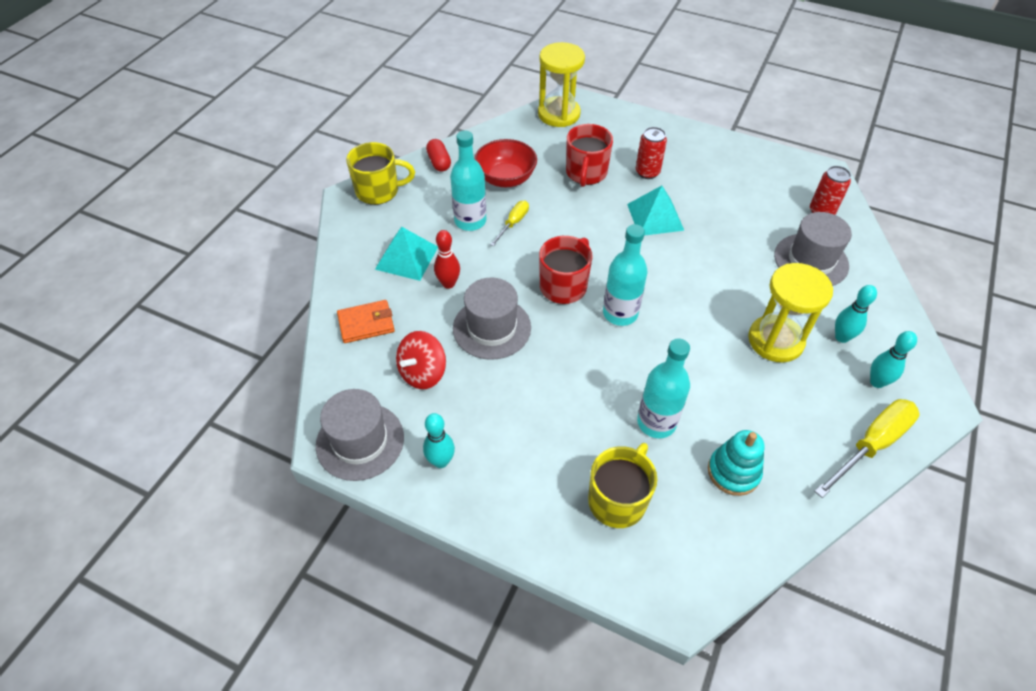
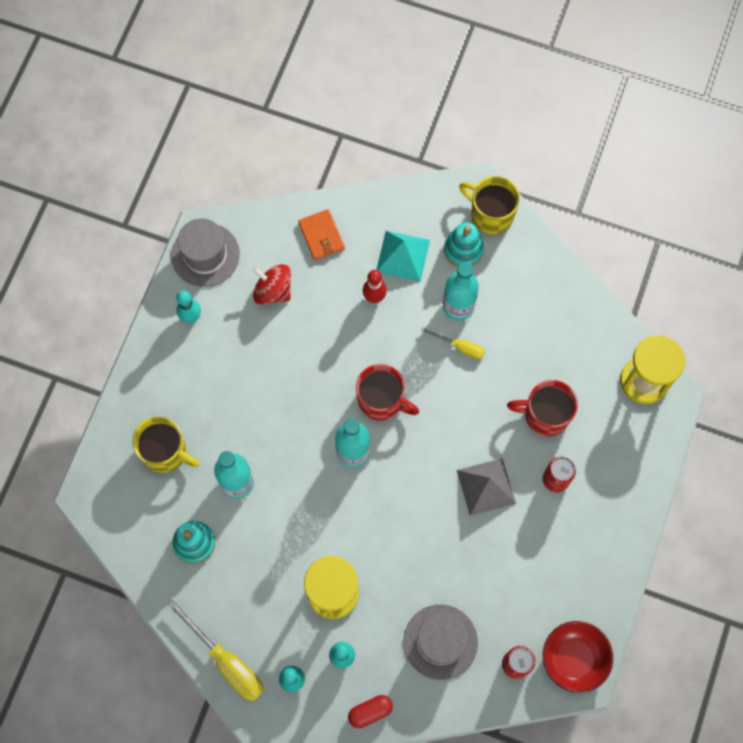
camera: 85 degrees right, 20 degrees up
(379, 191) = (490, 214): yellow mug -> yellow mug turned 135 degrees clockwise
(411, 213) = (463, 250): none -> turquoise stacking toy
(439, 162) = (542, 264): red capsule -> red capsule (370, 712)
(492, 328) = (326, 341): grey hat -> none
(506, 178) = (526, 333): red bowl -> red bowl (574, 658)
(655, 217) = (486, 487): turquoise pyramid -> grey pyramid

